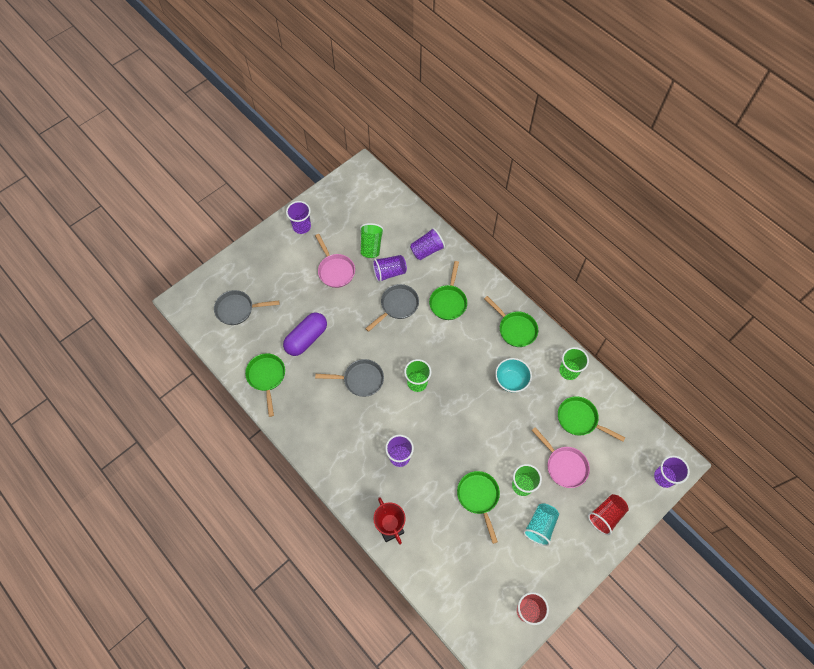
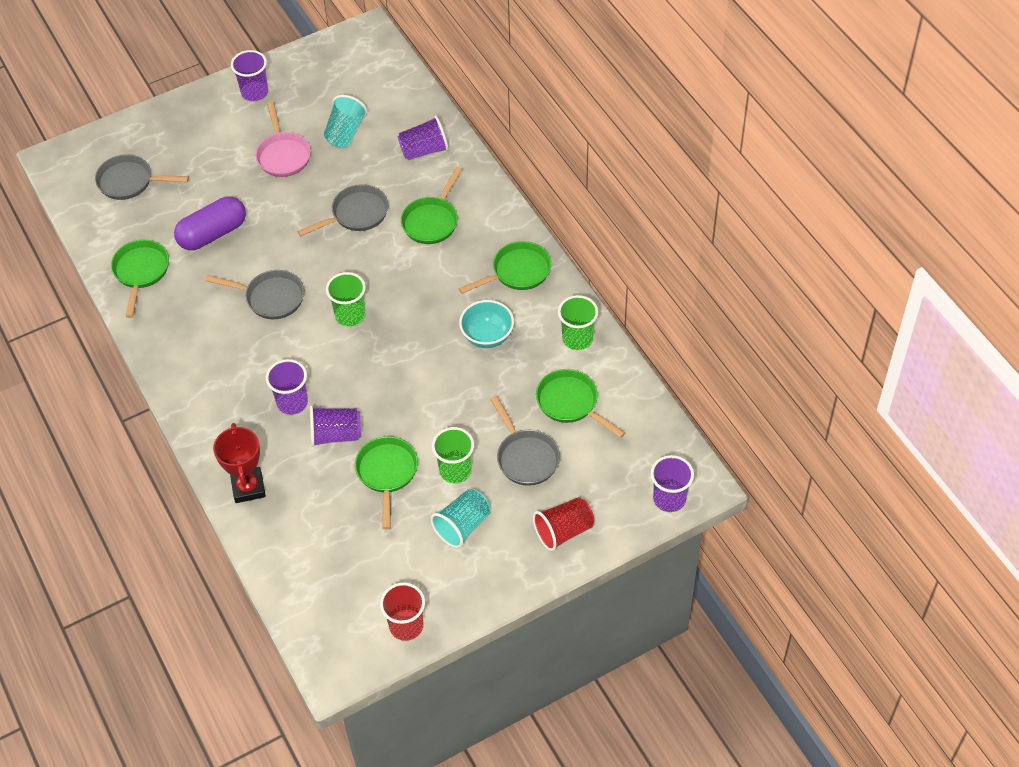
camera: 15 degrees right, 10 degrees down
(371, 246) = (345, 132): green cup -> turquoise cup
(389, 272) = (359, 170): purple cup -> purple cup (335, 435)
(515, 329) = (517, 272): green pan -> green pan turned 90 degrees counterclockwise
(564, 466) = (525, 457): pink pan -> grey pan

